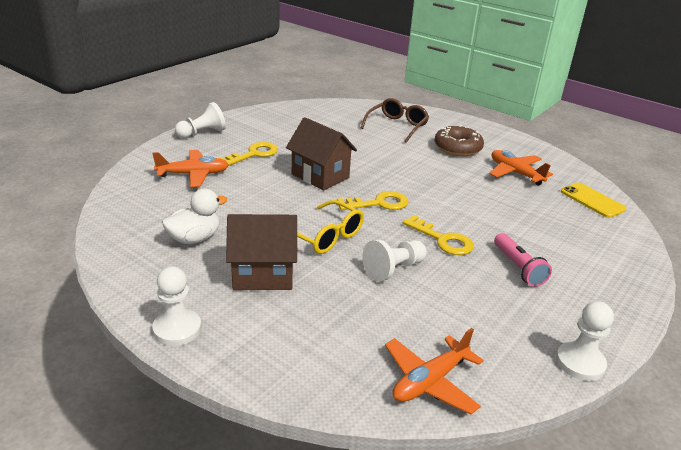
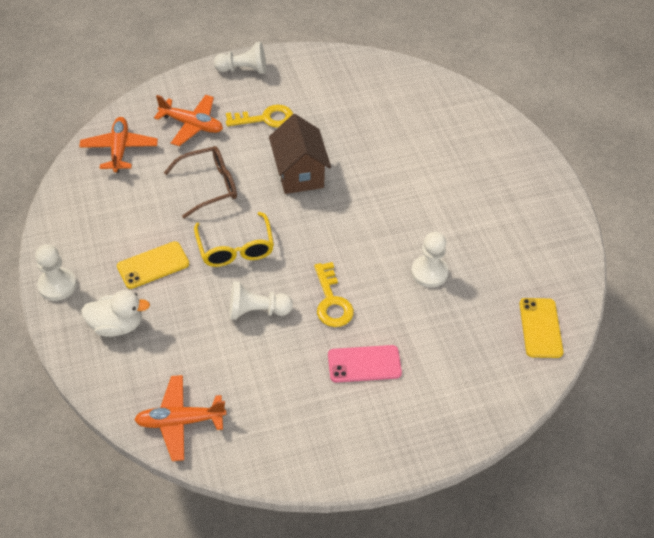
camera: 35 degrees right, 20 degrees up
(194, 238) = (134, 203): white duck -> white duck (117, 325)
(263, 275) = (153, 265): brown house -> yellow phone
(379, 203) = (319, 232): yellow key -> none
(397, 126) = (447, 133): brown glasses -> brown glasses (209, 186)
(457, 148) = (479, 193): brown donut -> none
(515, 173) = (501, 255): orange plane -> orange plane (119, 149)
(518, 268) = (364, 364): pink flashlight -> pink phone
(580, 363) = (306, 472): white pawn -> white pawn (429, 272)

